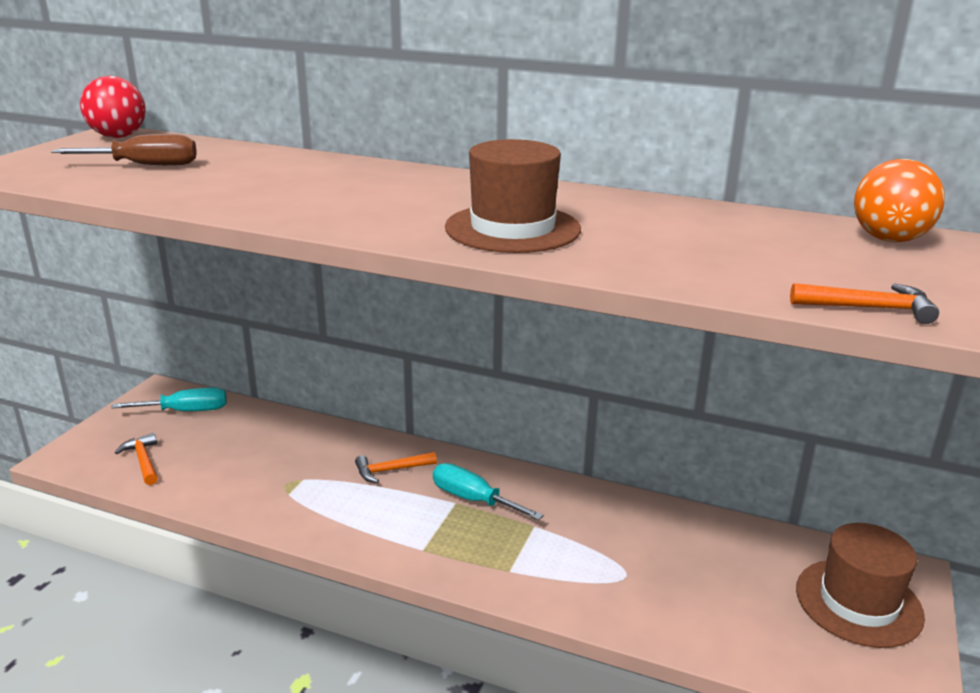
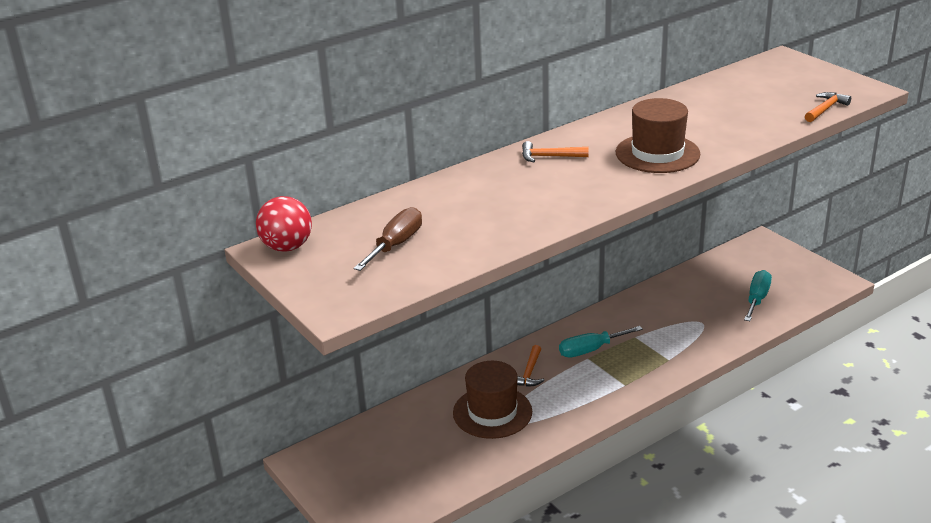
camera: 55 degrees left, 5 degrees up
(143, 461) = (410, 486): orange hammer -> orange hammer (549, 157)
(186, 411) = (352, 451): turquoise screwdriver -> turquoise screwdriver (757, 299)
(858, 602) = (772, 264): brown hat -> brown hat (492, 412)
(889, 240) = (753, 75): orange ball -> none

